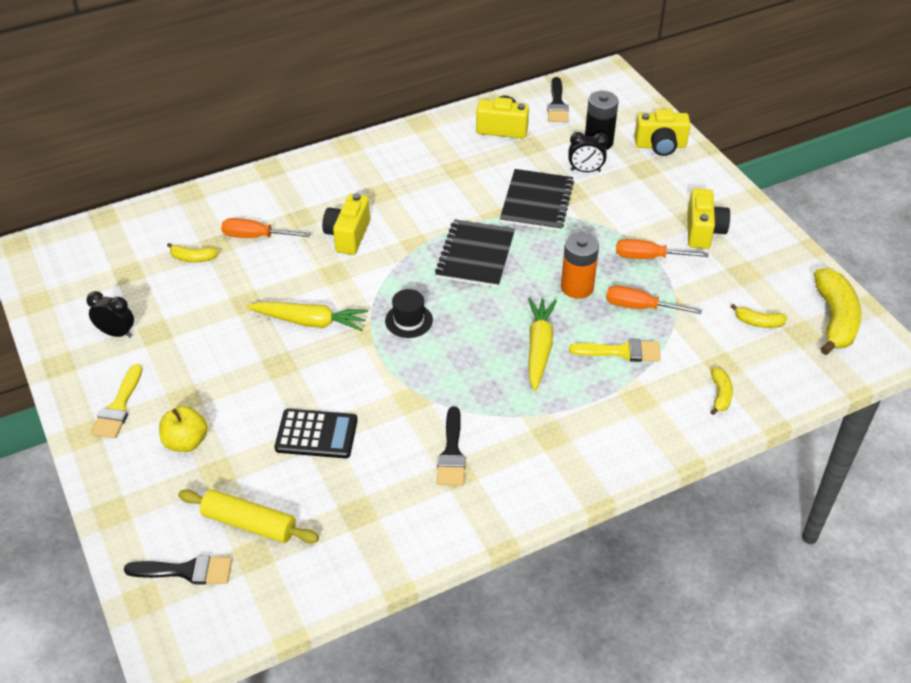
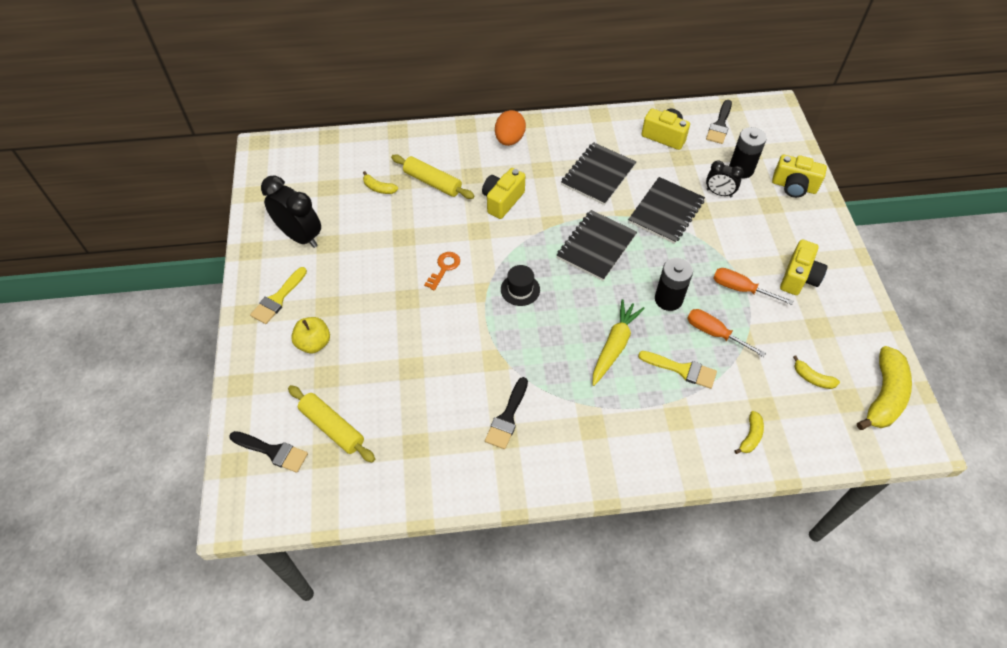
camera: 20 degrees right, 10 degrees up
(116, 333) = (300, 236): black clock -> black clock, size x1.74
(256, 236) = (432, 182): orange screwdriver -> yellow rolling pin
(310, 322) = (444, 268): yellow carrot -> orange key
(316, 434) = (411, 367): black calculator -> none
(328, 171) = (509, 139): none -> orange egg
(446, 184) = (598, 175): none -> black notebook
(577, 287) = (668, 299): orange battery -> black battery

